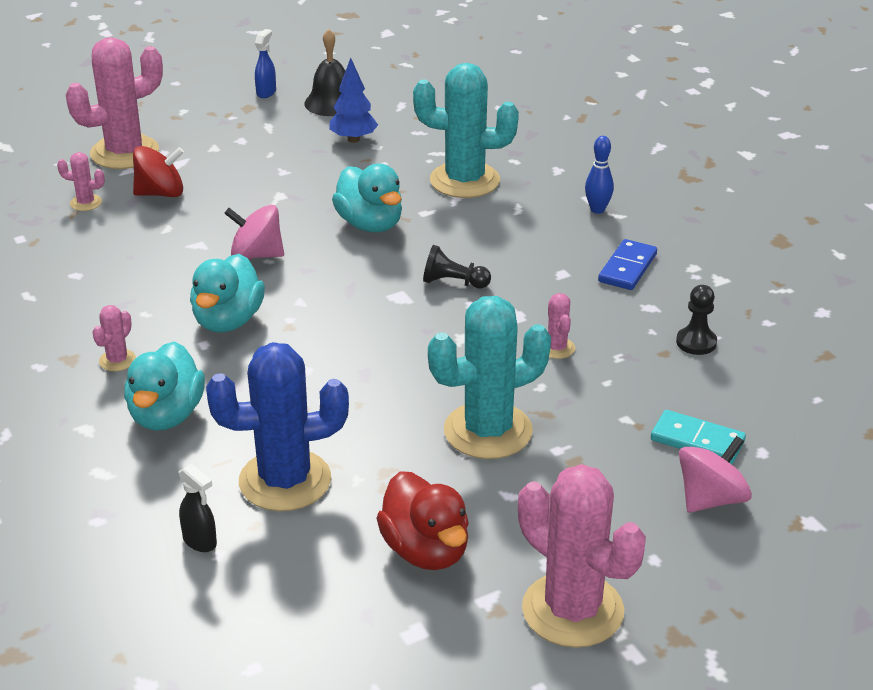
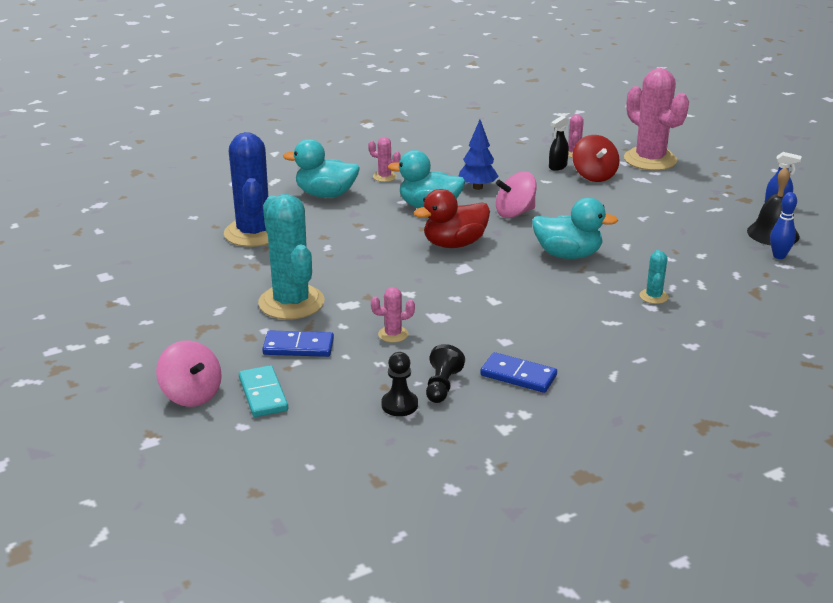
camera: 90 degrees right, 5 degrees down
(200, 542) = (205, 211): black spray bottle -> black spray bottle (557, 167)
(256, 255) = (515, 213): pink spinning top -> pink spinning top turned 120 degrees counterclockwise
(353, 139) = (709, 245): blue tree -> blue tree (477, 187)
(370, 224) = (568, 254): turquoise duck -> turquoise duck turned 135 degrees counterclockwise
(426, 550) = (174, 279): red duck -> red duck (454, 244)
(453, 282) = (485, 290): black pawn -> black pawn (442, 386)
(464, 180) = (653, 296): turquoise cactus -> turquoise cactus, size x0.44
(572, 610) = (99, 330): pink cactus -> none
(593, 419) = (298, 347): none -> blue domino
(597, 210) = (620, 364): blue bowling pin -> blue bowling pin (779, 256)
(697, 440) = (263, 394): turquoise domino -> turquoise domino turned 45 degrees counterclockwise

